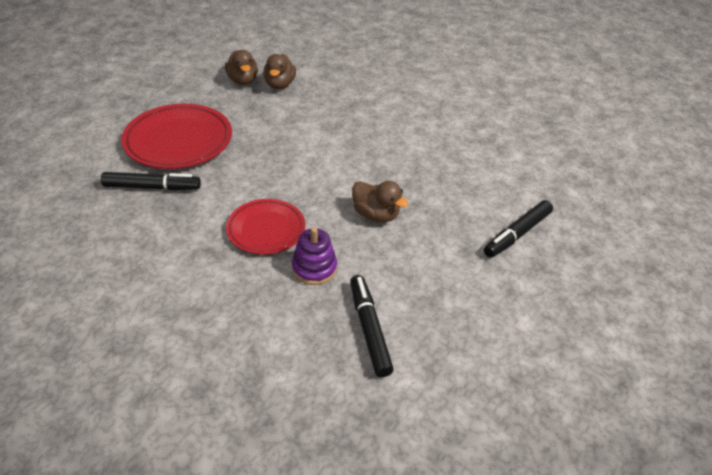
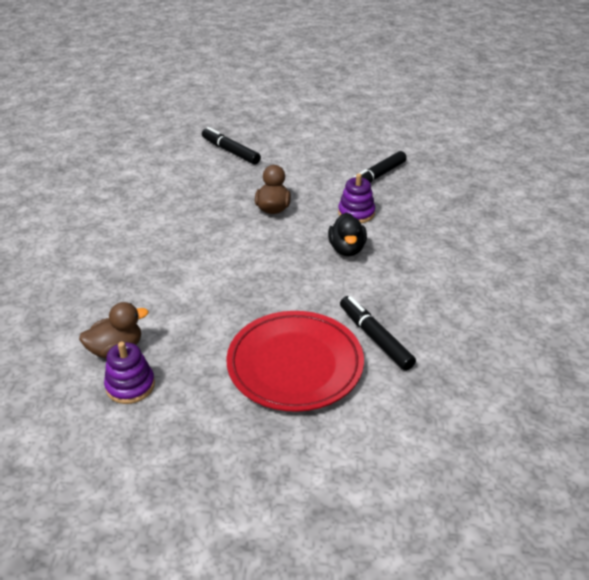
camera: 120 degrees left, 5 degrees down
(243, 80) = (130, 385): brown duck -> purple stacking toy
(266, 229) = (347, 249): red plate -> black duck
(517, 234) = (230, 151): black marker -> black marker turned 150 degrees counterclockwise

